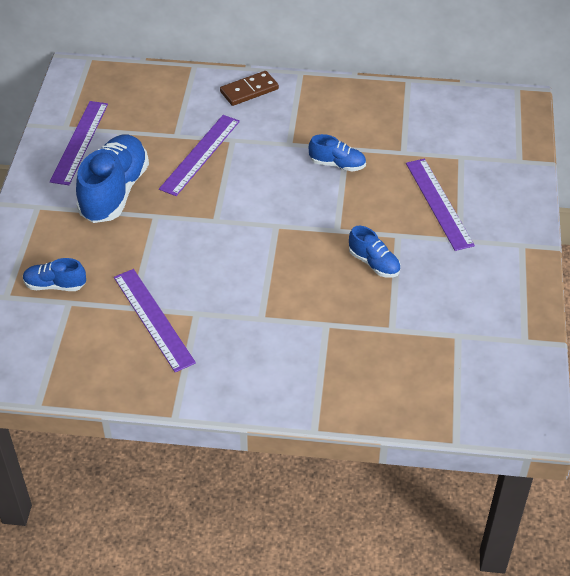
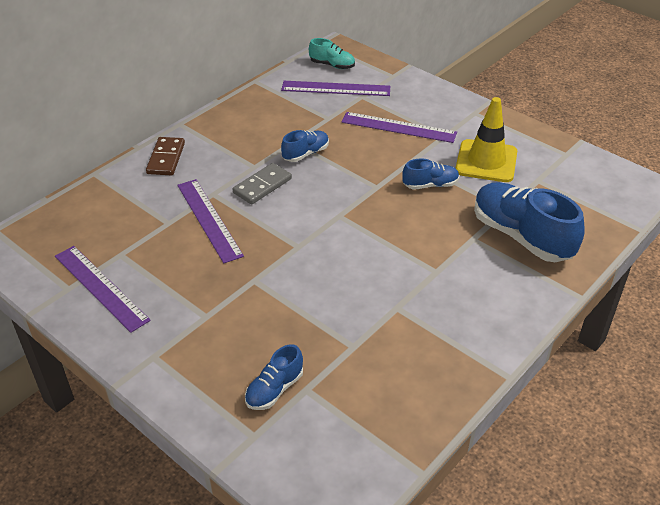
camera: 55 degrees left, 5 degrees down
(115, 192) = (195, 293): blue shoe -> blue shoe (521, 236)
(153, 319) = (380, 338): purple ruler -> purple ruler (336, 88)
(269, 161) = (262, 186): none -> grey domino
(449, 286) = (486, 161): none -> yellow traffic cone
(488, 113) = (332, 65): none -> turquoise shoe

